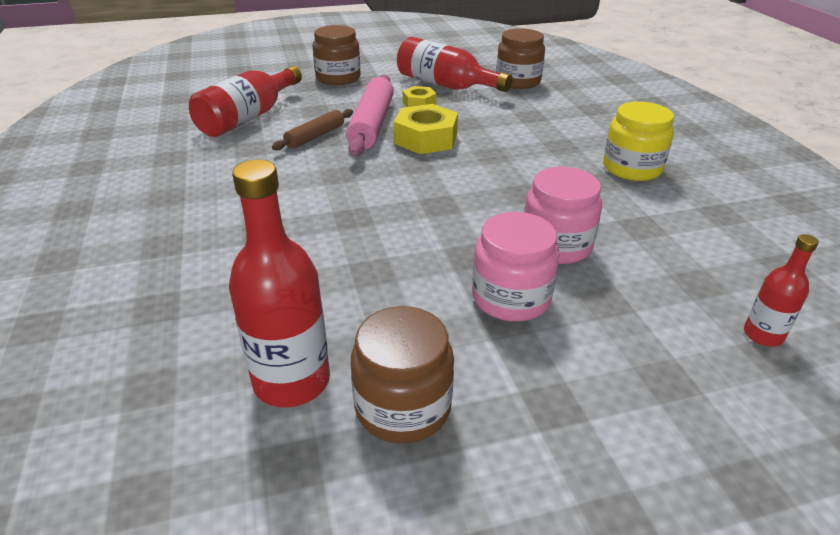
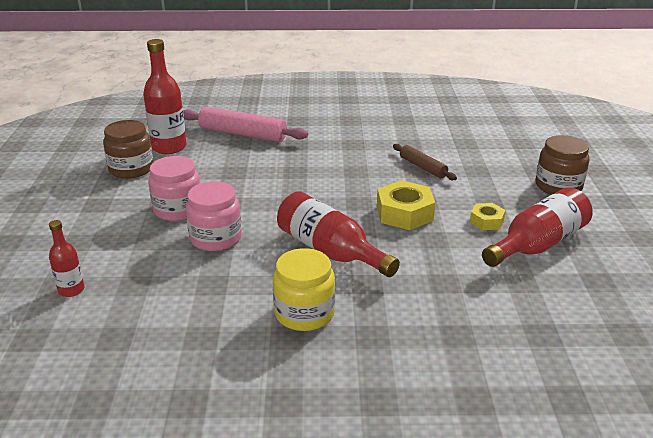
camera: 105 degrees right, 5 degrees down
(248, 117) = (465, 144): red bottle -> red bottle (330, 251)
(372, 124) = (440, 192): pink rolling pin -> pink rolling pin (242, 134)
(518, 81) = (551, 298): brown jar -> none

